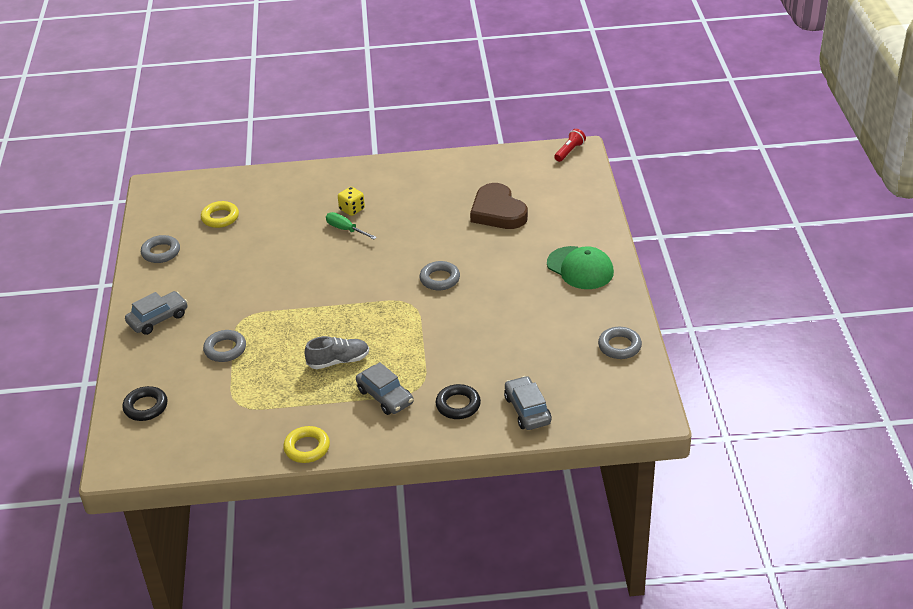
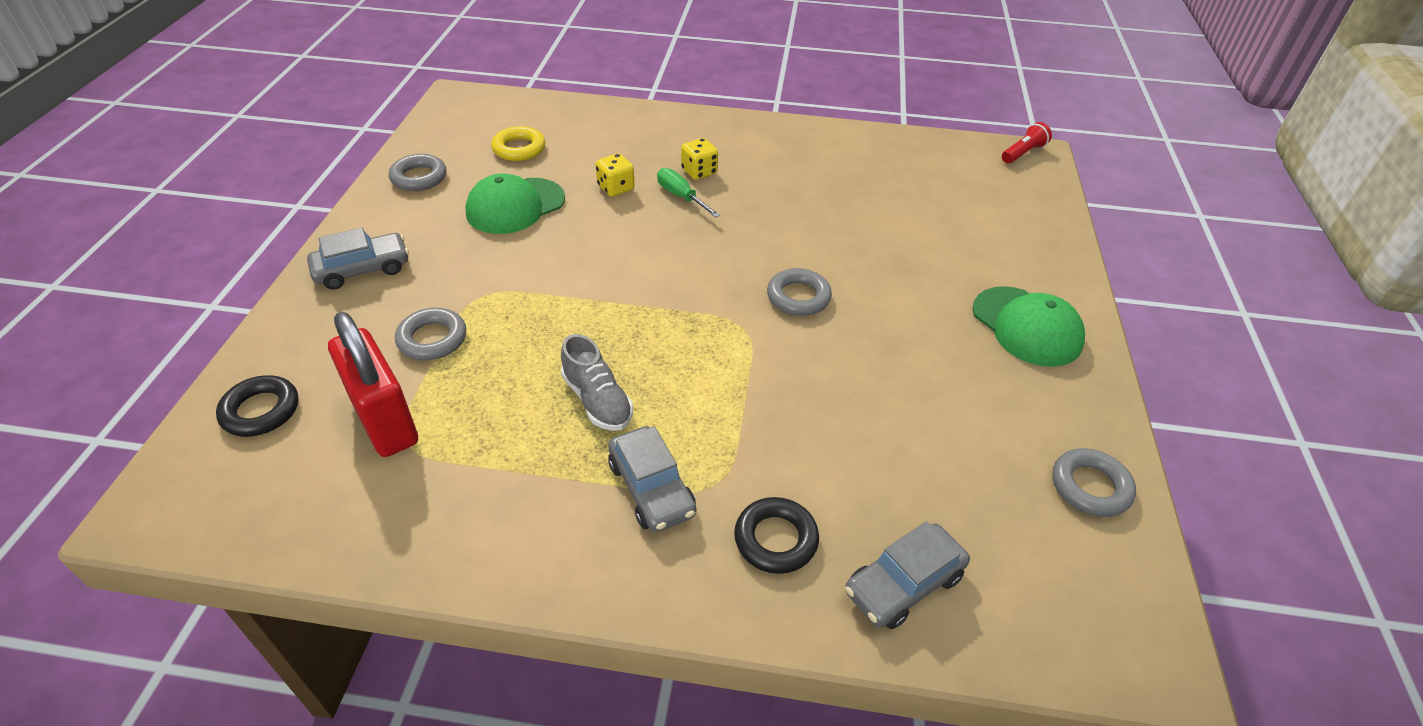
camera: 10 degrees right, 5 degrees up
(221, 396) = (385, 421): none -> red padlock
(237, 258) = (515, 206): none -> green cap
(299, 232) = (616, 188): none -> yellow dice
(307, 448) = (478, 563): yellow ring -> none
(338, 361) = (597, 401): grey shoe -> grey shoe turned 60 degrees clockwise
(498, 211) = (907, 214): brown heart -> none
(527, 410) = (903, 584): grey car -> grey car turned 120 degrees counterclockwise

